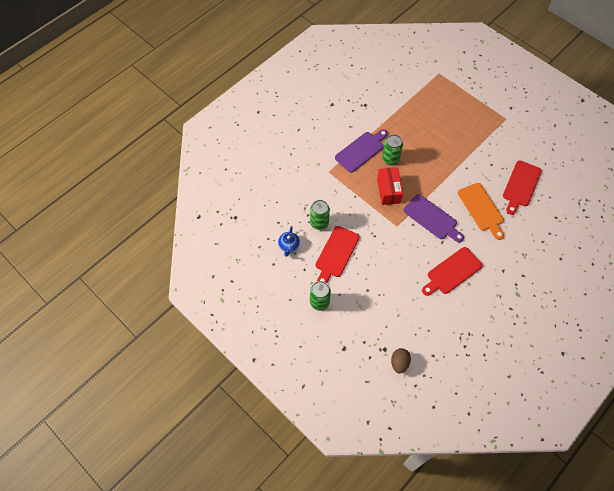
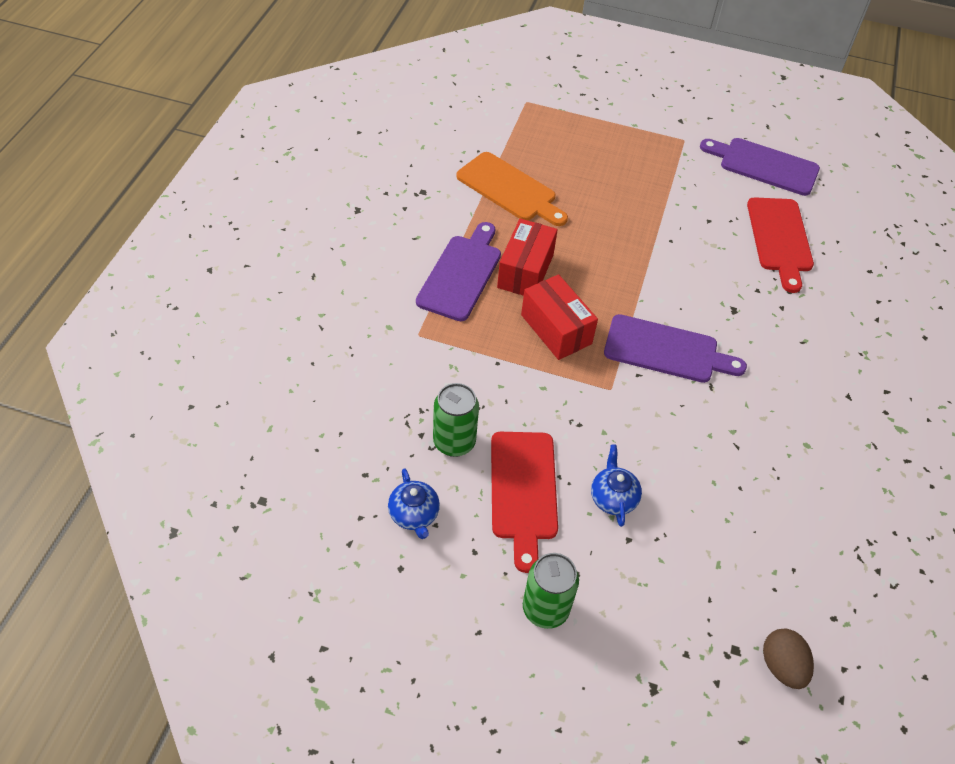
camera: 30 degrees left, 10 degrees down
(371, 271) = (613, 497): none -> blue teapot
(390, 159) = (525, 271): green can -> red box
(452, 272) = (764, 435): red cutting board -> none
(481, 209) = (741, 301): orange cutting board -> orange cutting board (509, 189)
(538, 146) = (764, 166): none -> purple cutting board

